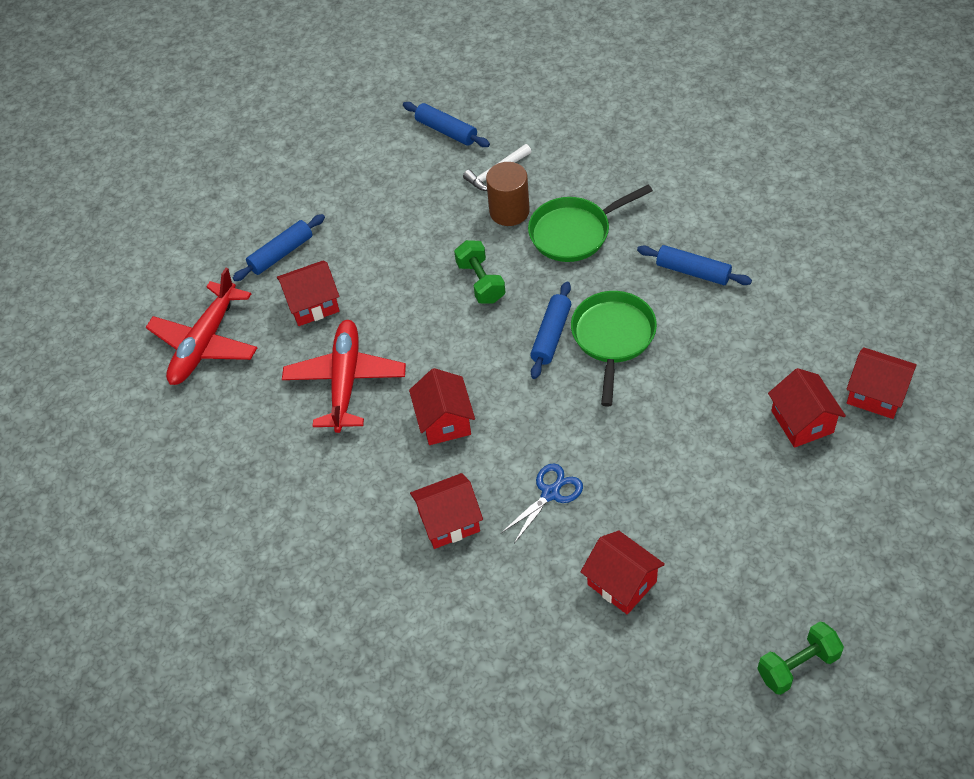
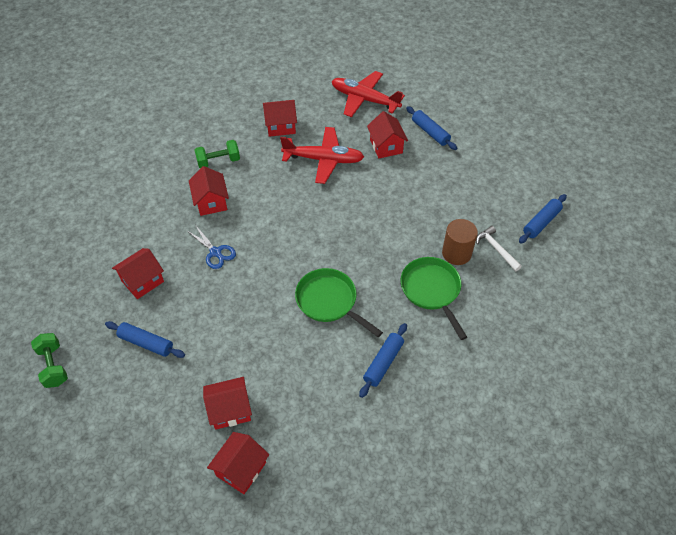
camera: 90 degrees right, 0 degrees up
(444, 421) = (282, 204): red house -> red house (281, 126)
(481, 282) = (392, 231): green dumbbell -> green dumbbell (218, 161)
(551, 335) = (339, 266): blue rolling pin -> blue rolling pin (146, 343)
(612, 338) = (329, 301): green pan -> green pan turned 150 degrees counterclockwise

